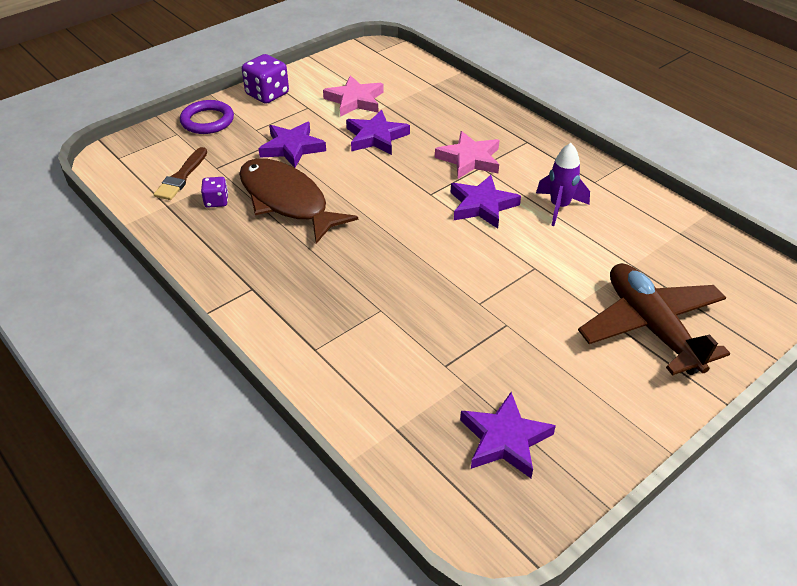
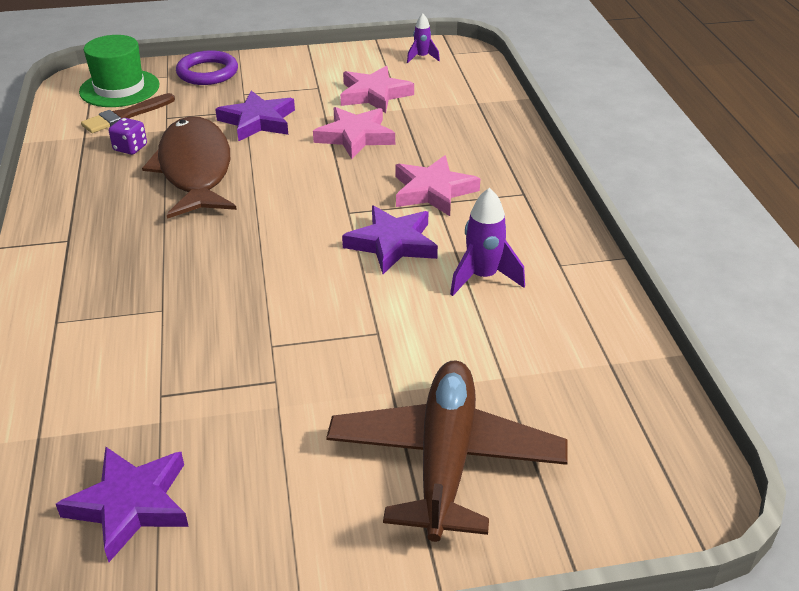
camera: 30 degrees right, 5 degrees down
(149, 156) = (119, 88): none -> green hat
(267, 94) = (292, 64): purple dice -> none
(358, 61) = (422, 57): none -> purple rocket
(376, 137) = (355, 137): purple star -> pink star

